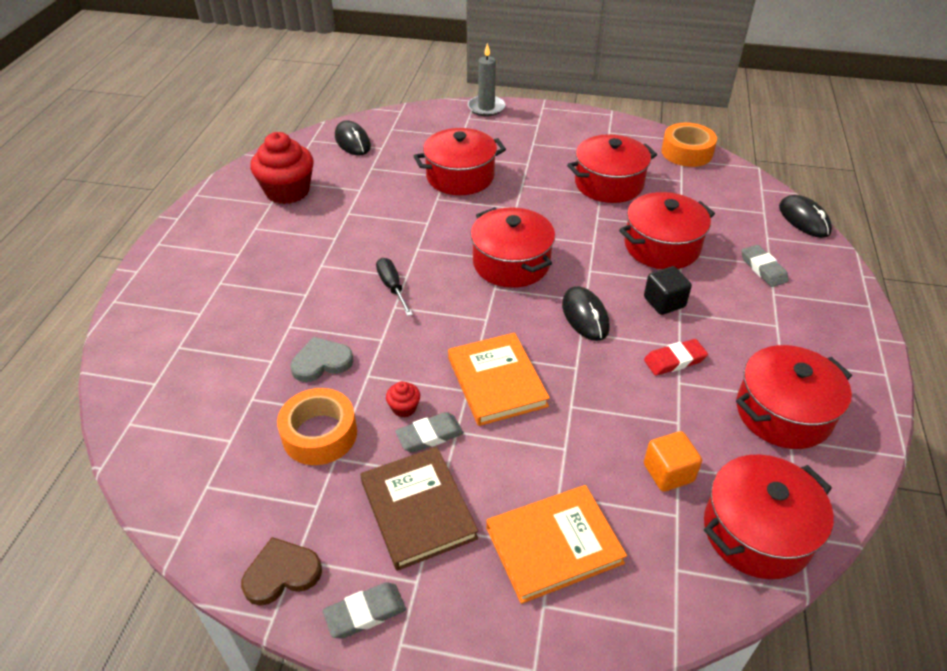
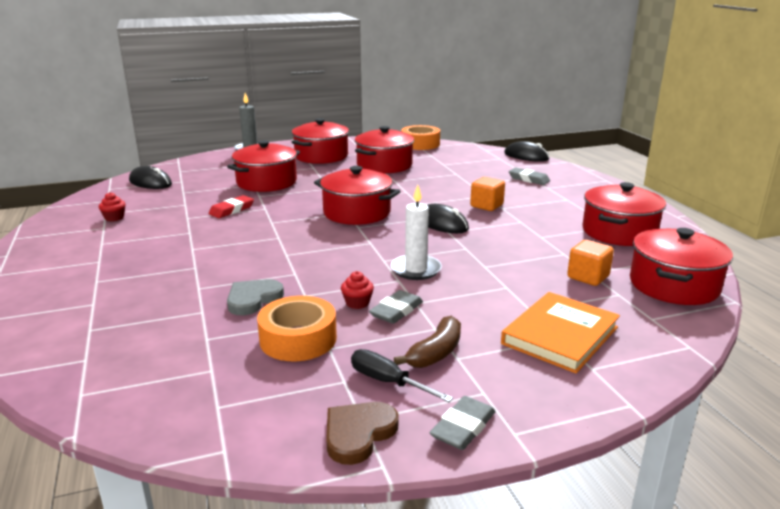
camera: 30 degrees left, 20 degrees down
(287, 191) = (114, 218): red cupcake -> red cupcake, size x0.42
(392, 287) = (272, 245): black screwdriver -> black screwdriver (388, 382)
(418, 510) = (435, 353): brown book -> brown banana
(496, 382) = (416, 270): orange book -> white candle
(661, 246) = (454, 183): red pot -> red pot (321, 156)
(664, 302) = (486, 206): black cube -> orange cube
(674, 360) = (526, 228): red eraser -> red eraser (231, 210)

